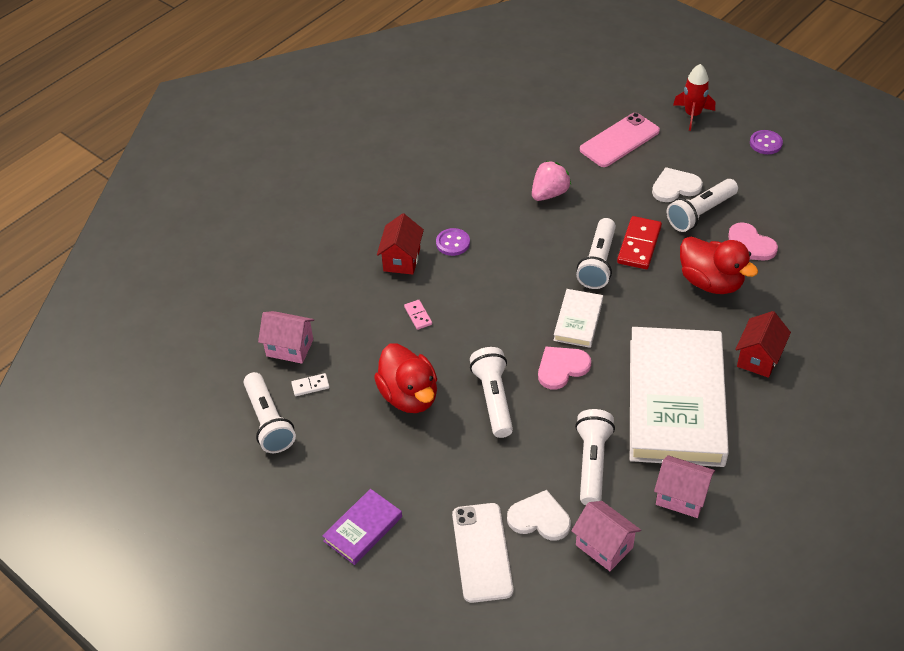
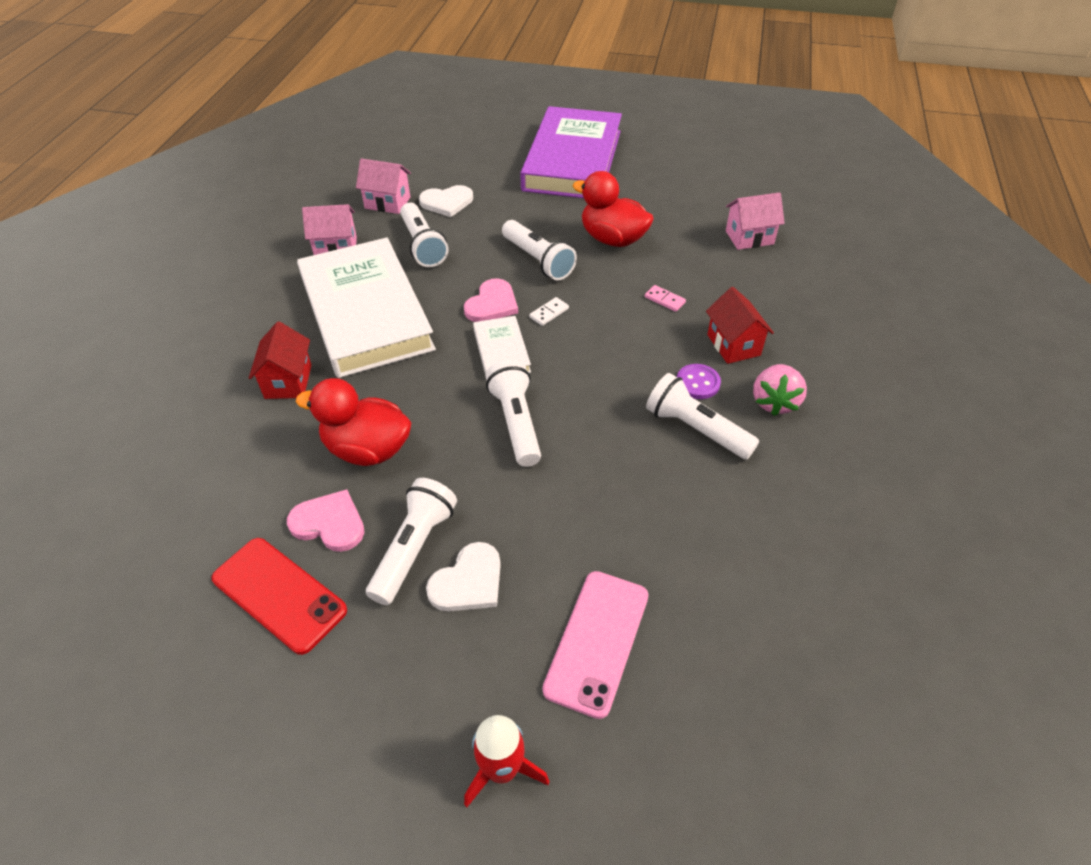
camera: 150 degrees right, 0 degrees up
(268, 422) = (705, 189): white flashlight -> white flashlight (696, 429)
(310, 386) = (700, 219): white domino -> white domino (549, 313)
(363, 529) = (573, 160): purple book -> purple book, size x2.29
(482, 552) = (477, 174): white phone -> none
(549, 194) = (636, 495): pink strawberry -> pink strawberry (774, 402)
(639, 245) = (478, 465): red domino -> none
(765, 143) = (345, 752): purple button -> none
(789, 218) = (279, 594): none -> red phone

